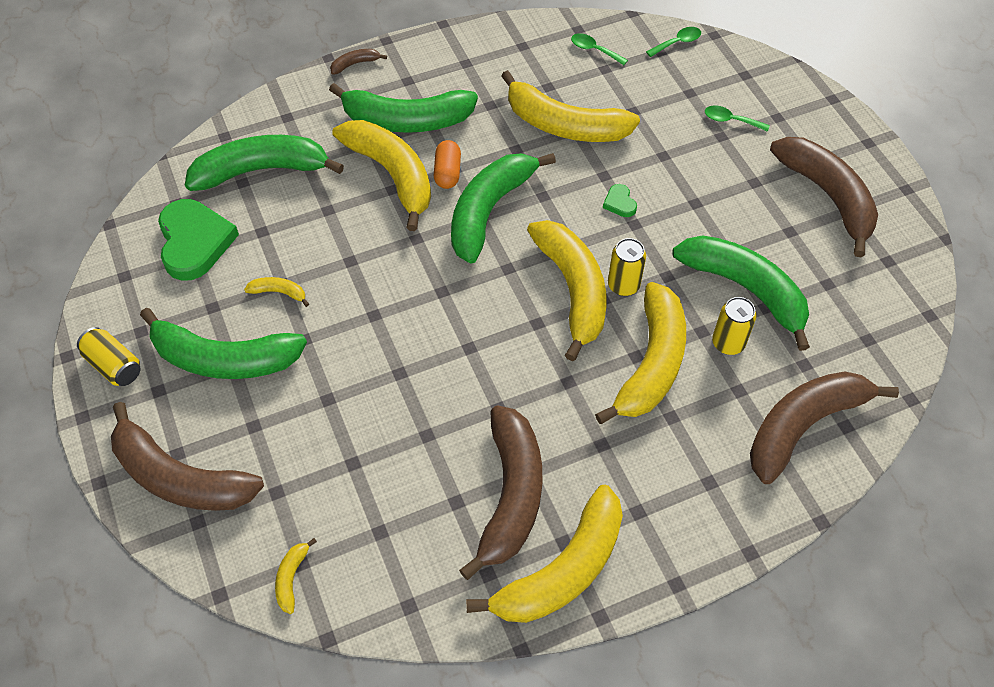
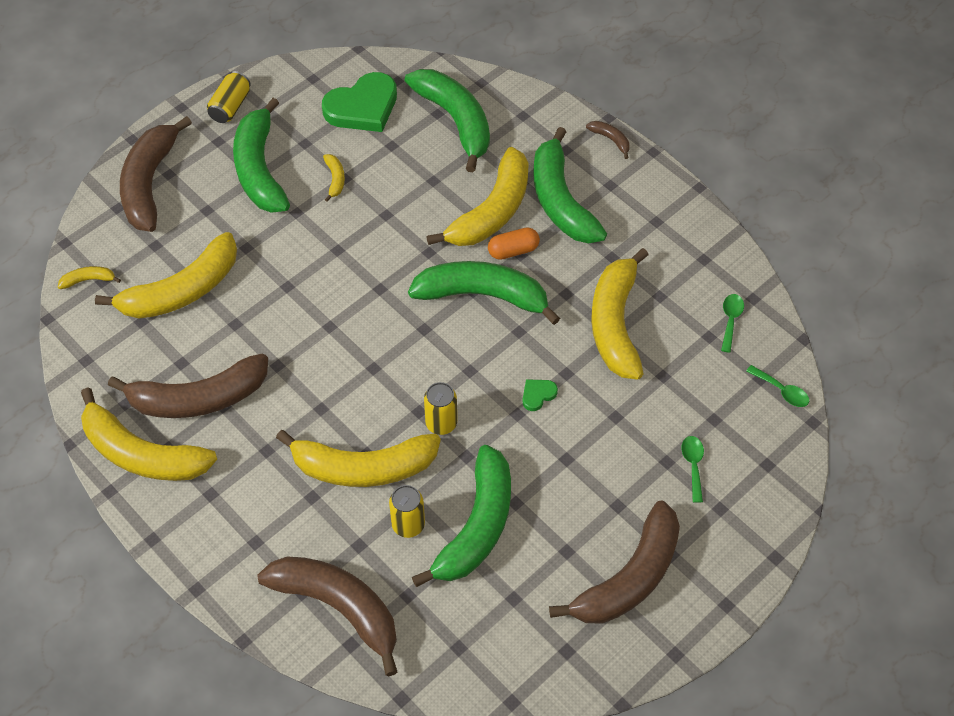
camera: 70 degrees right, 0 degrees up
(572, 290) = (419, 384): yellow banana -> yellow banana (182, 290)

